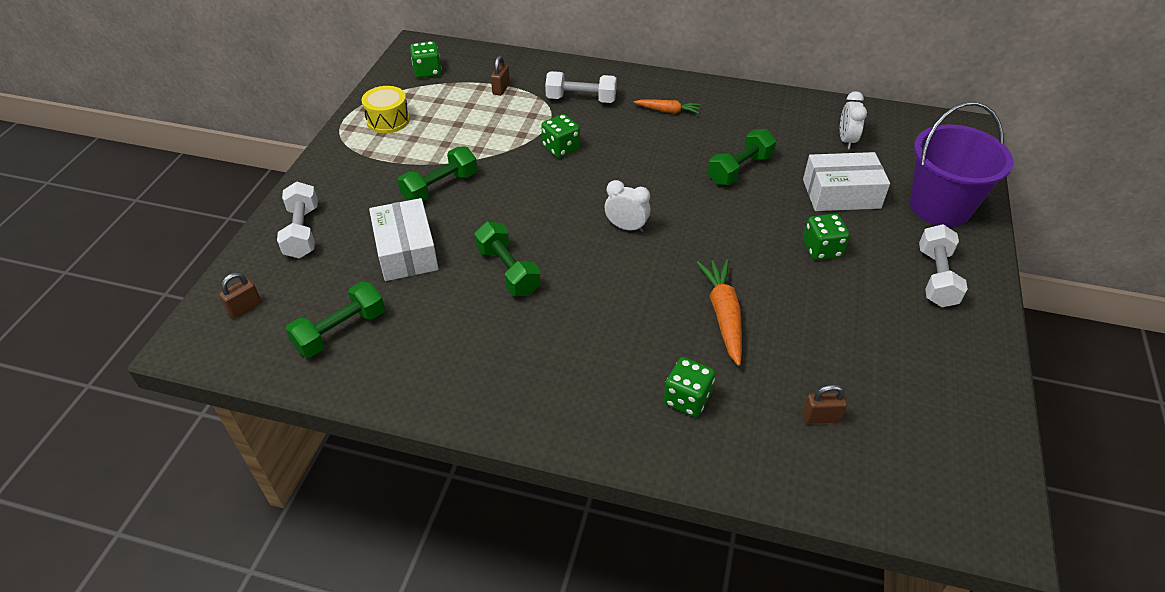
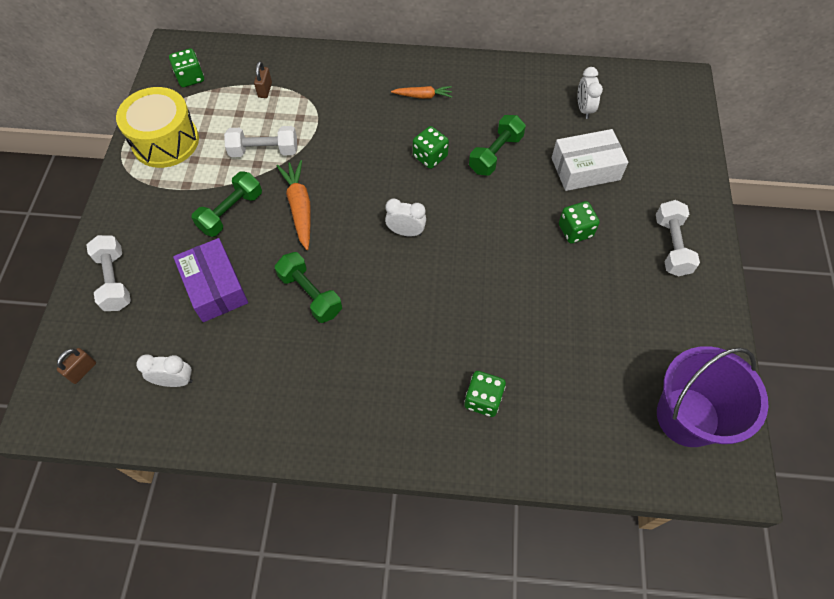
camera: 10 degrees left, 15 degrees up
(340, 331) = (175, 381): green dumbbell -> white clock
(388, 120) = (165, 141): yellow drum -> yellow drum, size x1.64
(406, 251) = (215, 287): white box -> purple box
(561, 148) = (333, 152): green dice -> green dice (430, 156)
(581, 99) = (342, 93): white dumbbell -> white dumbbell (264, 151)
(723, 315) = (501, 311): orange carrot -> orange carrot (299, 207)
(820, 417) = (592, 399): brown padlock -> none
(940, 206) = (669, 171): purple bucket -> purple bucket (687, 417)

